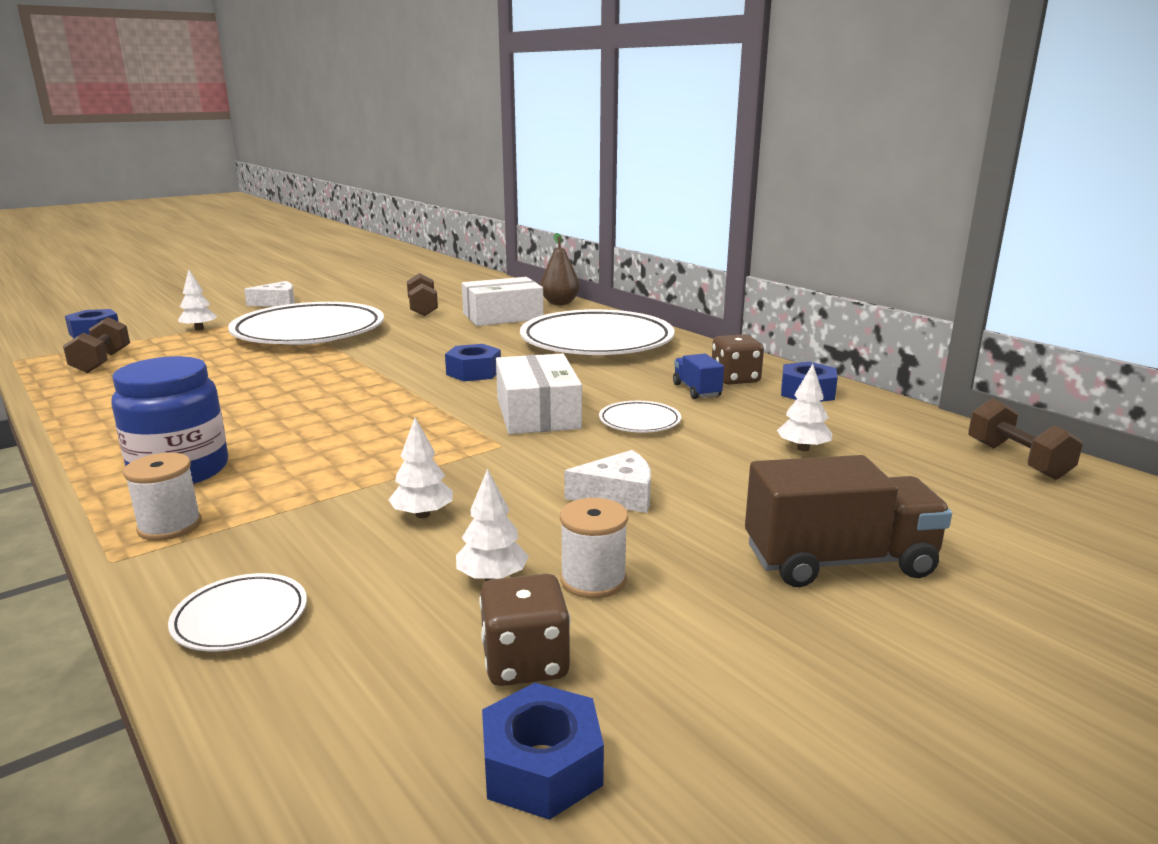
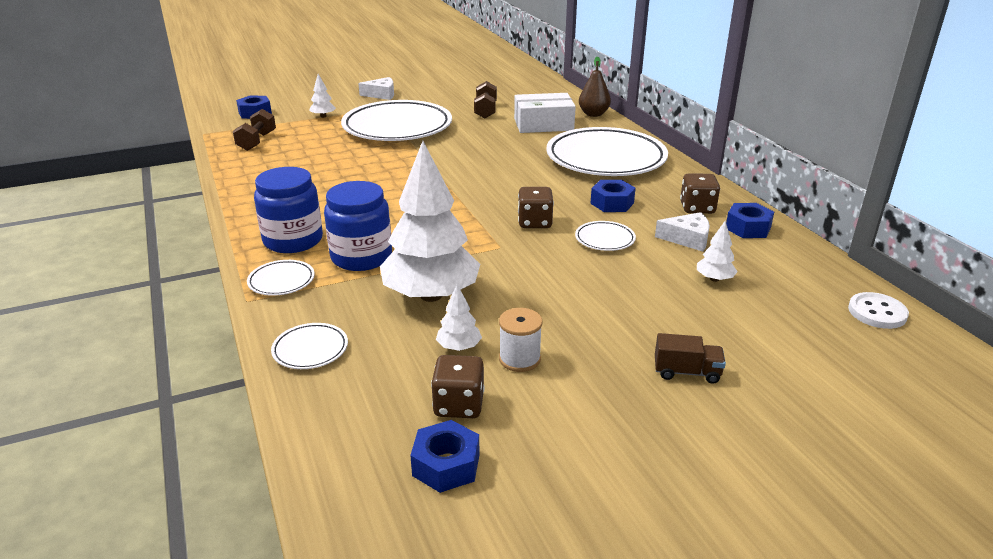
camera: 15 degrees right, 10 degrees up
(170, 526) = (281, 281): white spool -> white plate
(297, 479) = (361, 257): none -> blue jar
(422, 514) = (431, 295): white tree -> white tree, size x2.40
(474, 372) = (502, 179): blue nut -> blue nut (612, 203)
(537, 413) = (535, 222): white box -> brown dice
(618, 495) = (562, 299): white cheese -> white cheese (687, 239)
(696, 390) = (661, 215): blue truck -> none
(839, 562) = (686, 372): brown truck -> brown truck, size x0.54
(1017, 460) = (877, 312): brown dumbbell -> white button

